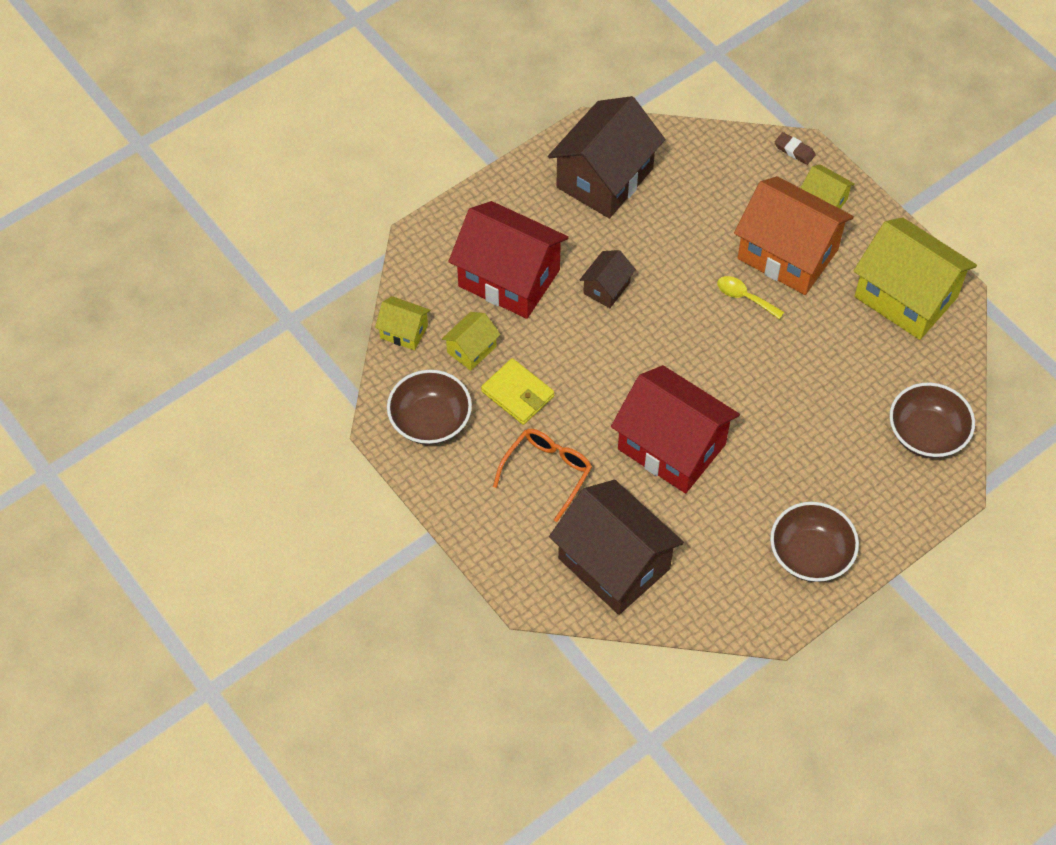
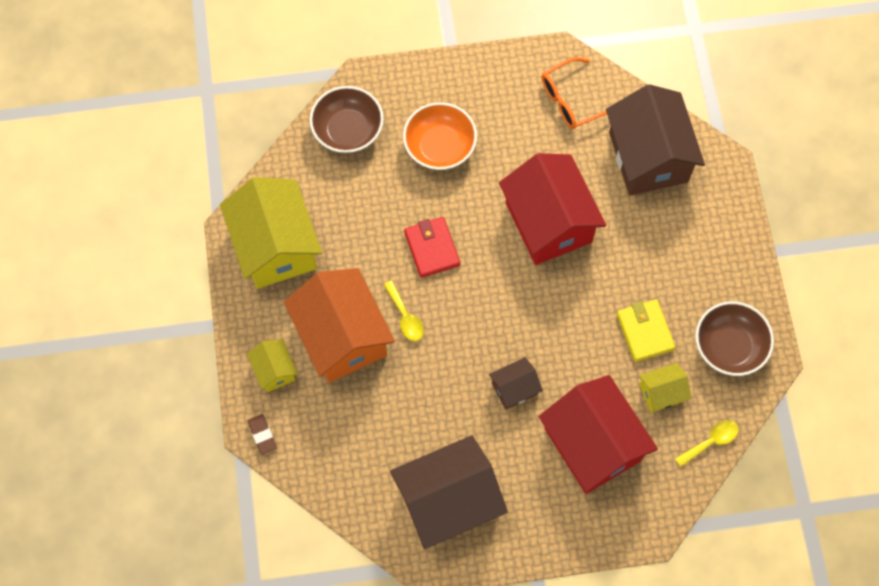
camera: 150 degrees left, 10 degrees up
(404, 331) = (711, 441): yellow house -> yellow spoon
(547, 473) = (658, 252): orange glasses -> orange glasses (572, 100)
(764, 367) = (432, 248): none -> red wallet
(810, 554) = (499, 90): brown bowl -> none
(827, 464) = (440, 147): none -> orange bowl

